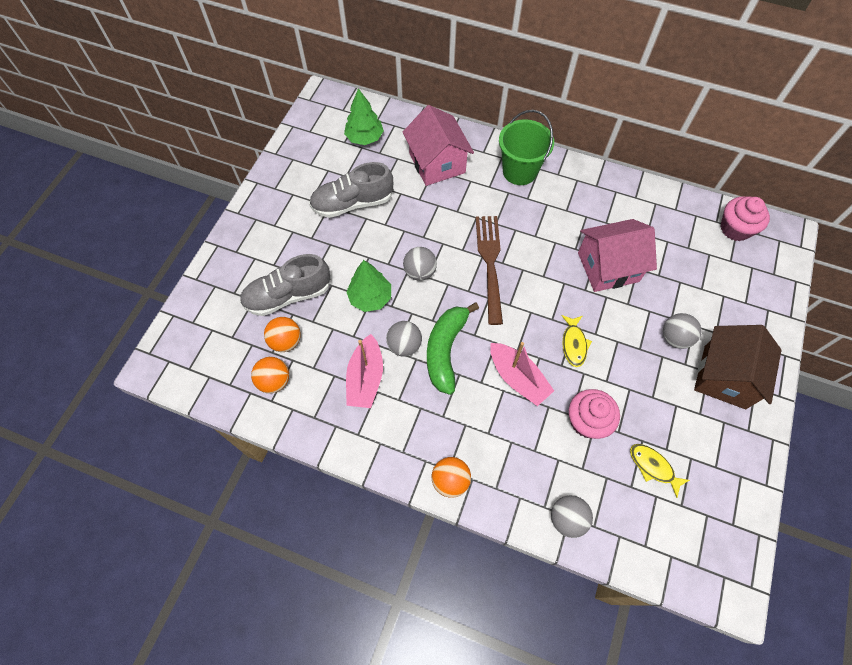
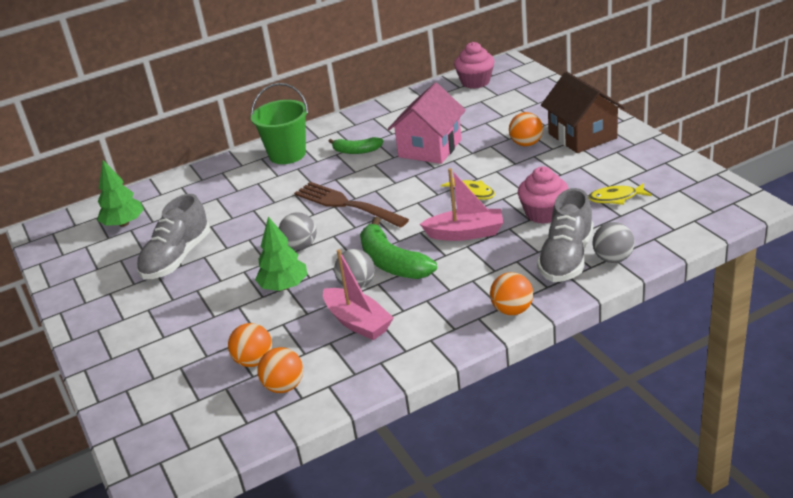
camera: 45 degrees left, 30 degrees down
(288, 295) = (209, 339): grey shoe -> grey shoe (566, 258)
(437, 163) = (214, 193): pink house -> none
(562, 216) = (356, 151): none -> green banana
(675, 338) = (526, 144): grey ball -> orange ball

